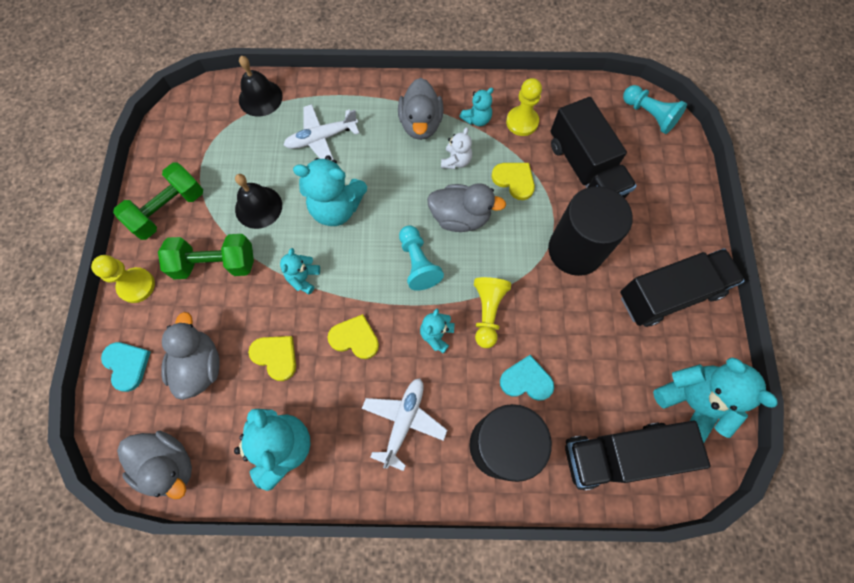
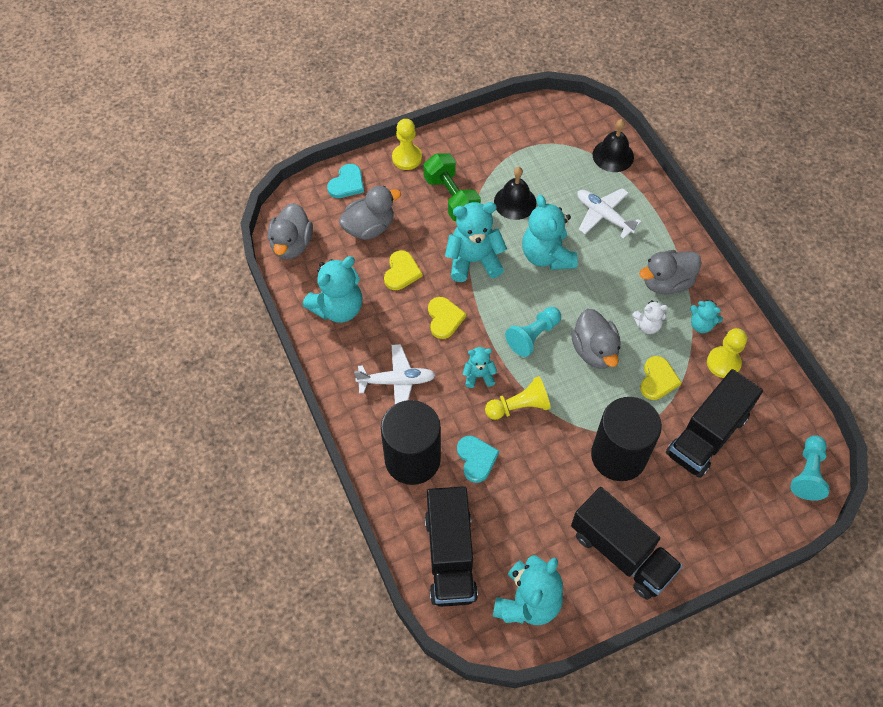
camera: 65 degrees right, 10 degrees down
(169, 210) = (477, 146): green dumbbell -> none
(303, 278) = (473, 261): turquoise teddy bear -> turquoise teddy bear, size x1.89
(620, 455) = (450, 556): black truck -> black truck turned 150 degrees counterclockwise

